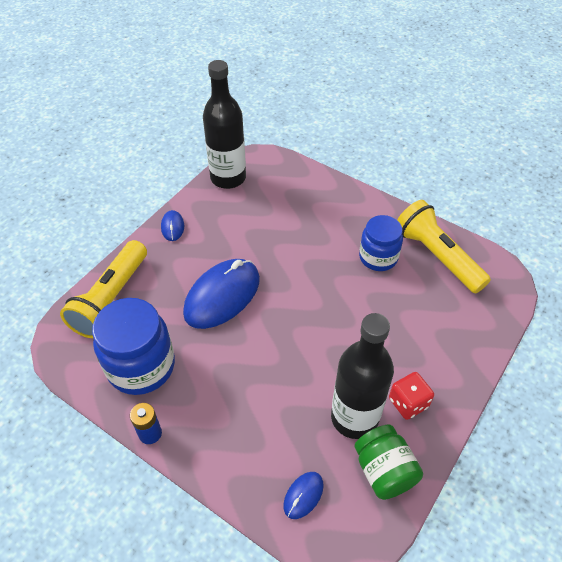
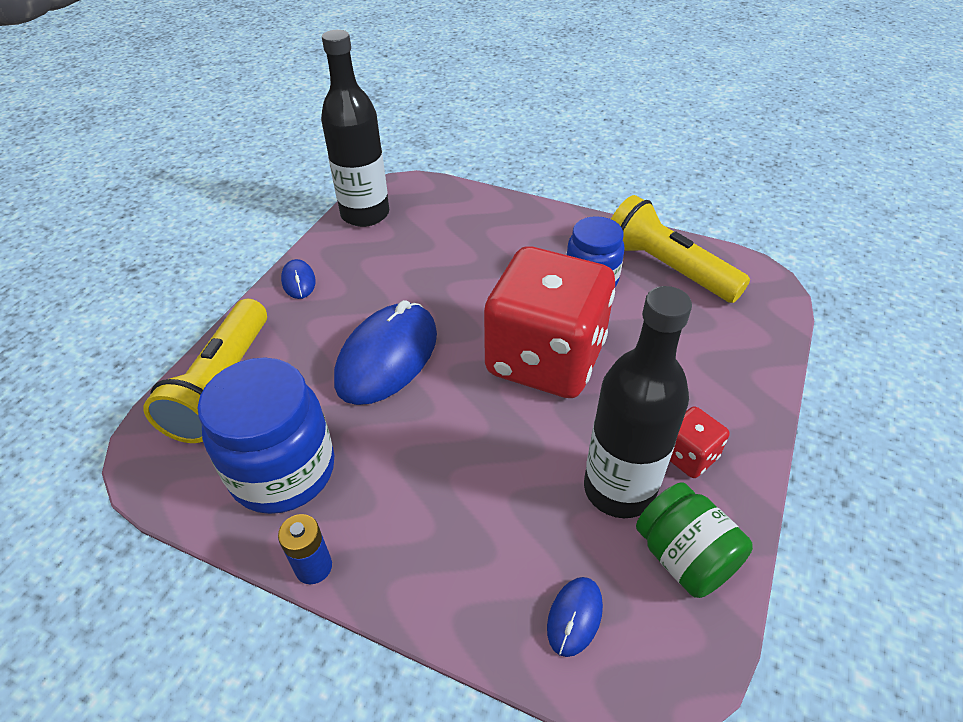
camera: 10 degrees left, 5 degrees down
(329, 315) = (545, 359): none -> red dice

